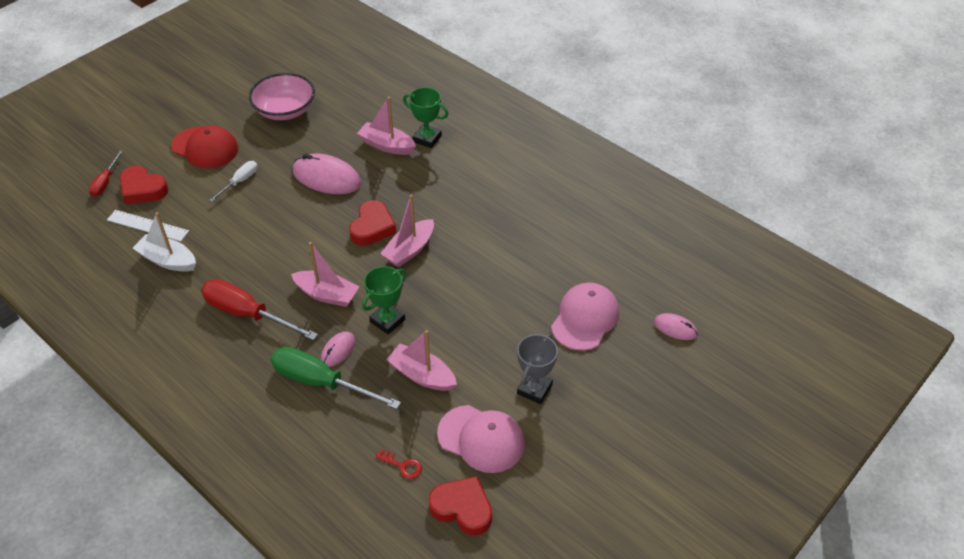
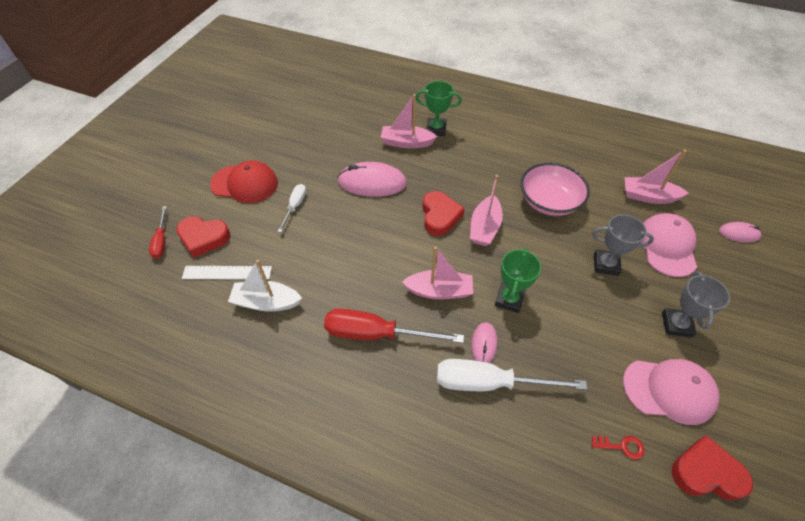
camera: 20 degrees left, 5 degrees up
(285, 110) = (300, 134): pink bowl -> pink bowl (549, 201)
(321, 382) = (489, 383): green screwdriver -> white screwdriver
(422, 375) = (574, 343): pink boat -> pink boat (648, 196)
(506, 317) = (606, 264): none -> grey trophy

